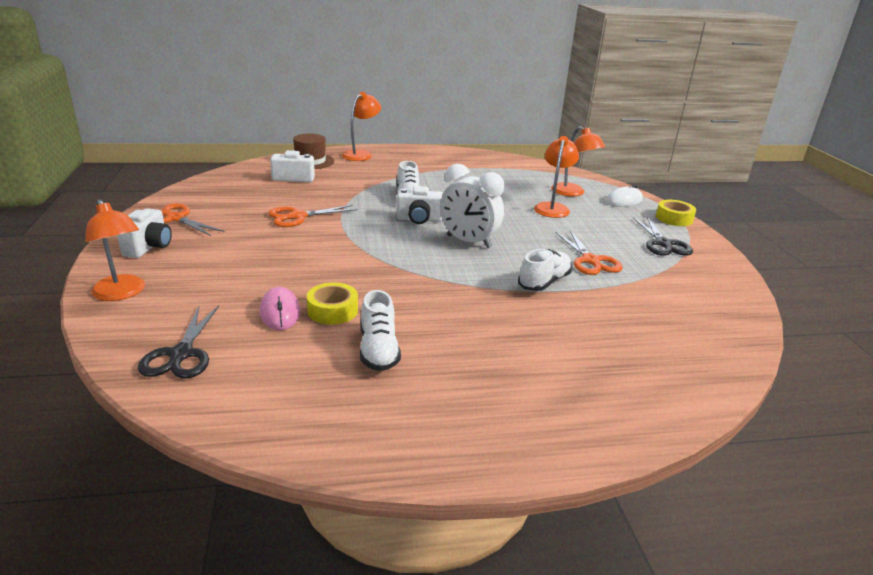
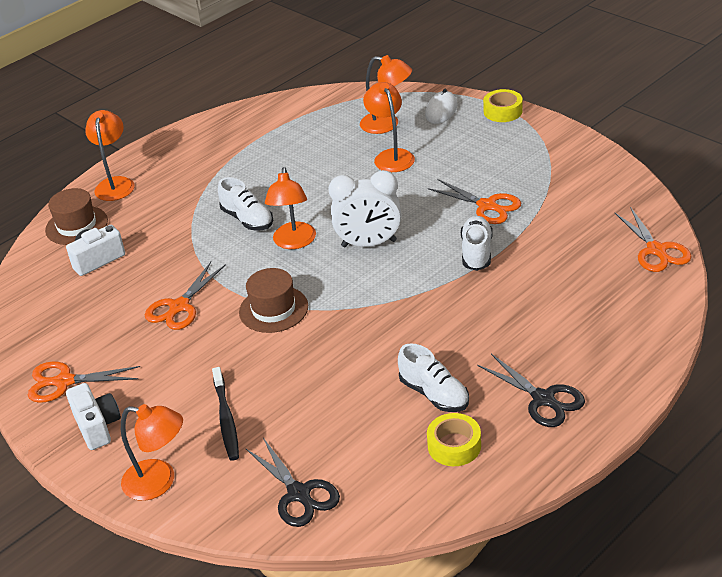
camera: 30 degrees left, 10 degrees up
(219, 284) = (226, 419): none -> black toothbrush
(280, 312) = (316, 411): pink mouse -> none
(332, 310) = (354, 383): yellow tape -> yellow tape (454, 446)
(350, 244) = (273, 309): none -> brown hat
(419, 219) = (294, 242): white camera -> orange lamp
(663, 244) = (522, 151): black scissors -> black scissors (543, 399)
(719, 356) = (656, 250): none -> orange scissors

